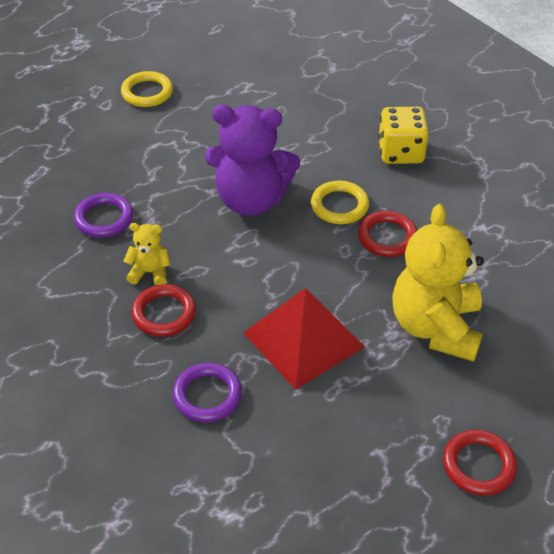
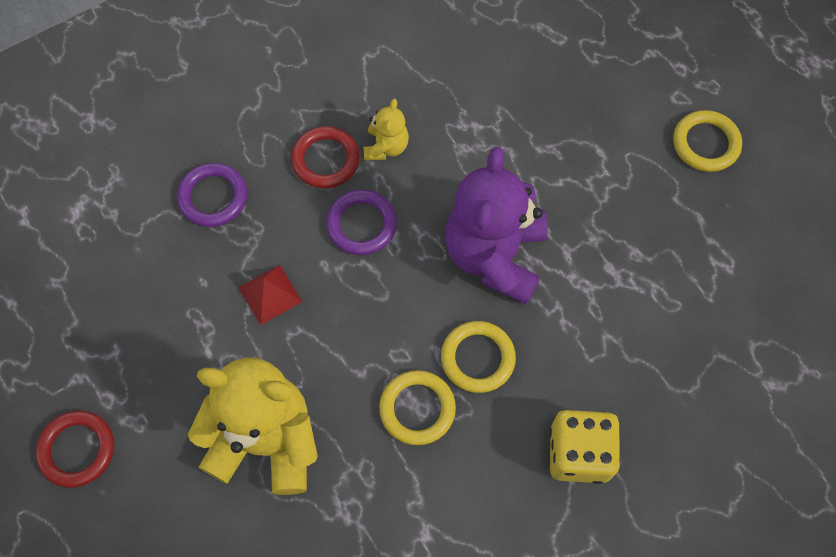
camera: 95 degrees right, 20 degrees up
(104, 218) = (474, 101): purple ring -> purple ring (361, 225)
(303, 339) = (270, 294): red pyramid -> red pyramid, size x0.49
(387, 237) = (417, 409): red ring -> yellow ring

